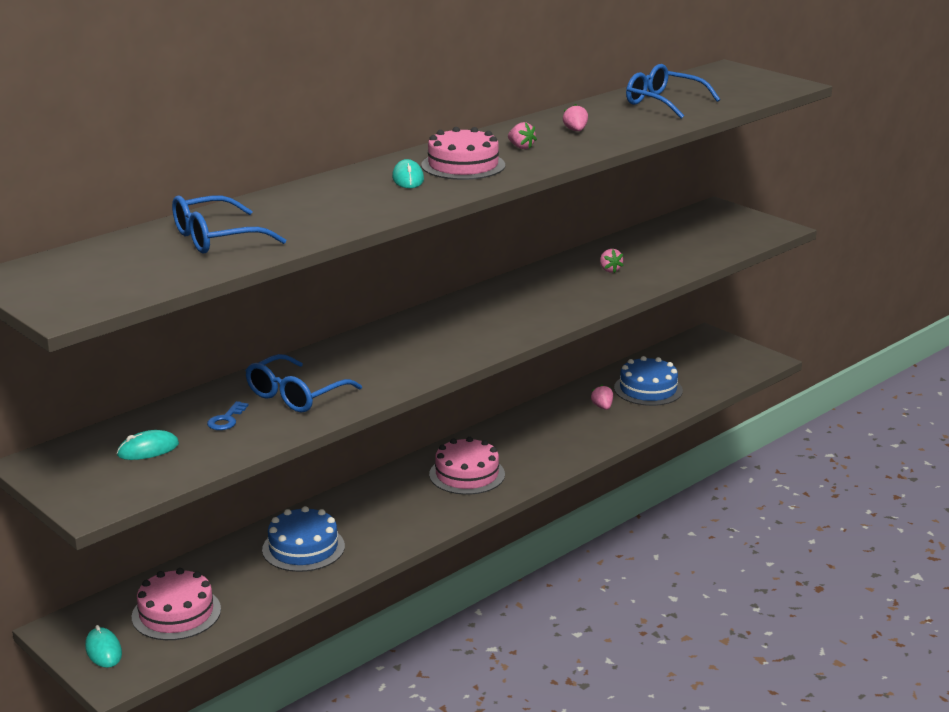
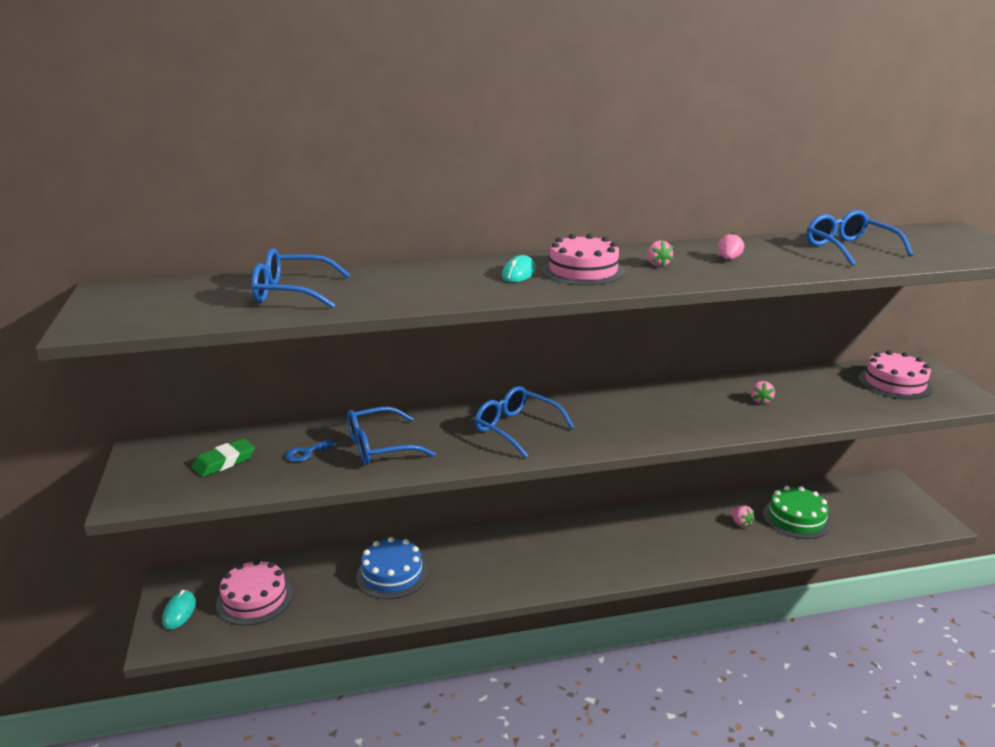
camera: 30 degrees right, 0 degrees up
(148, 450) = (224, 462): turquoise mouse -> green eraser
(412, 347) = (516, 428): none -> blue glasses
(467, 474) = (573, 551): pink cake -> pink cake (895, 383)
(602, 407) = (740, 523): pink strawberry -> pink strawberry turned 135 degrees clockwise
(648, 389) = (796, 518): blue cake -> green cake

